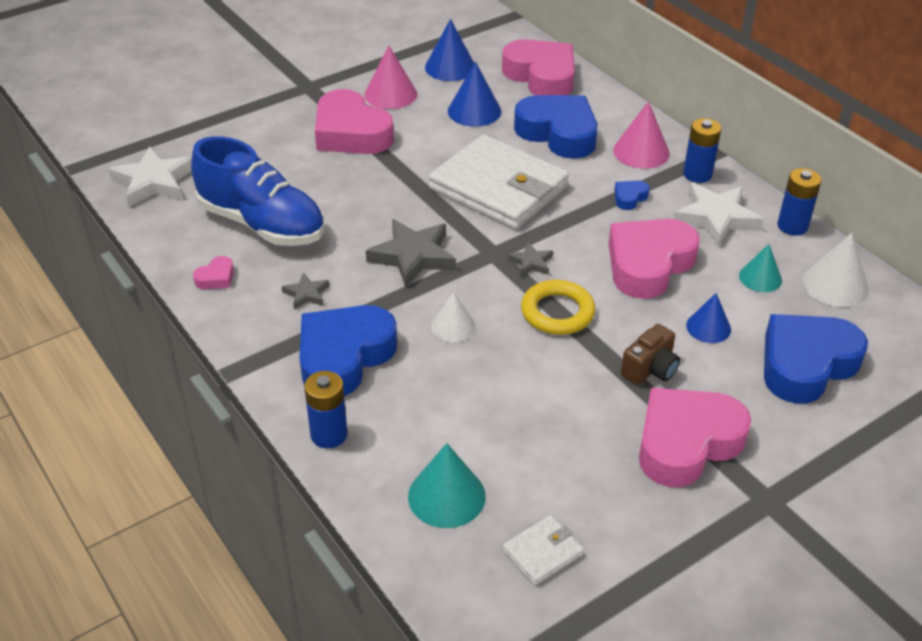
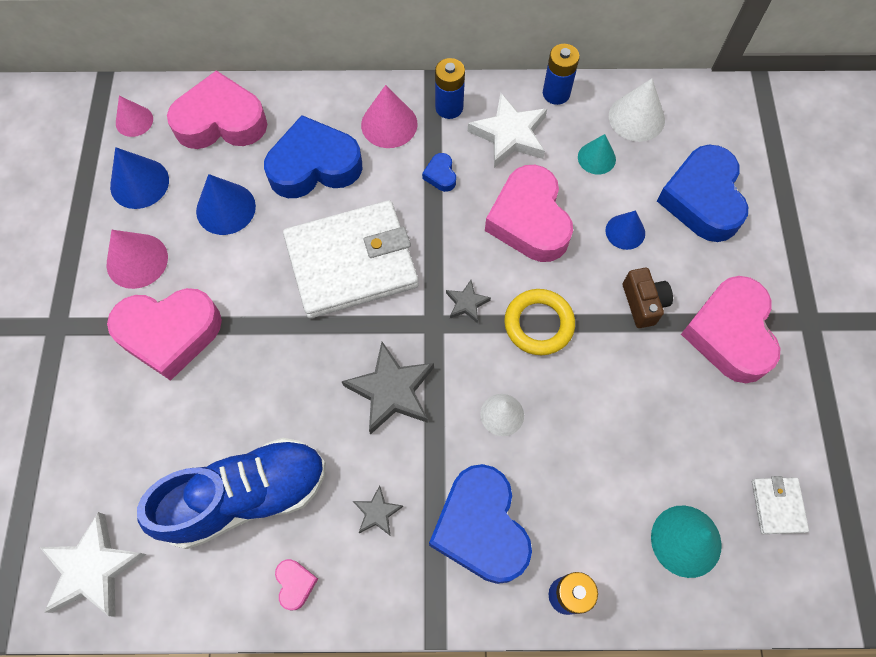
camera: 55 degrees left, 25 degrees up
(495, 42) = (134, 121): none -> pink cone

